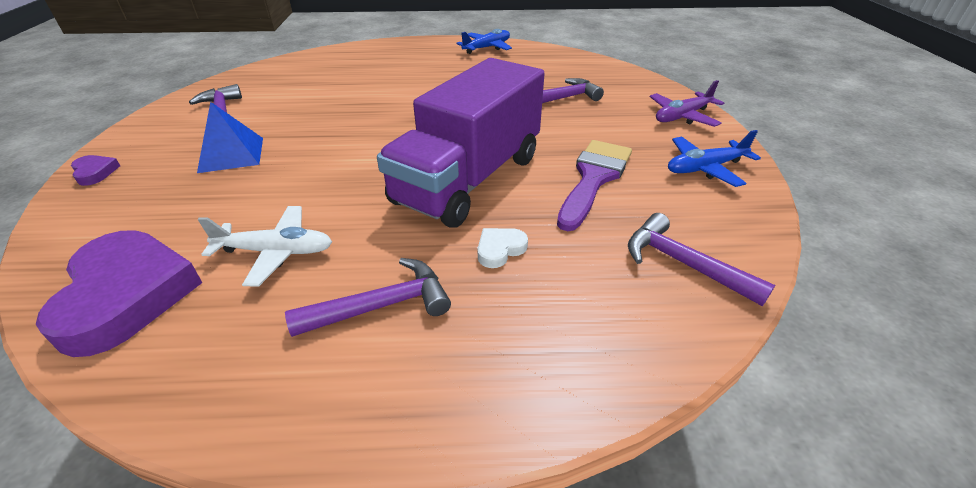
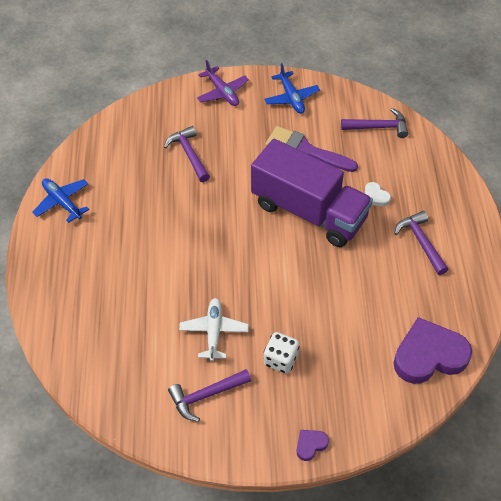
camera: 90 degrees left, 15 degrees up
(231, 154) = (281, 359): blue pyramid -> white dice
(276, 252) = (387, 297): white plane -> white plane (214, 331)
(683, 263) = (378, 127): purple hammer -> purple hammer turned 135 degrees counterclockwise

